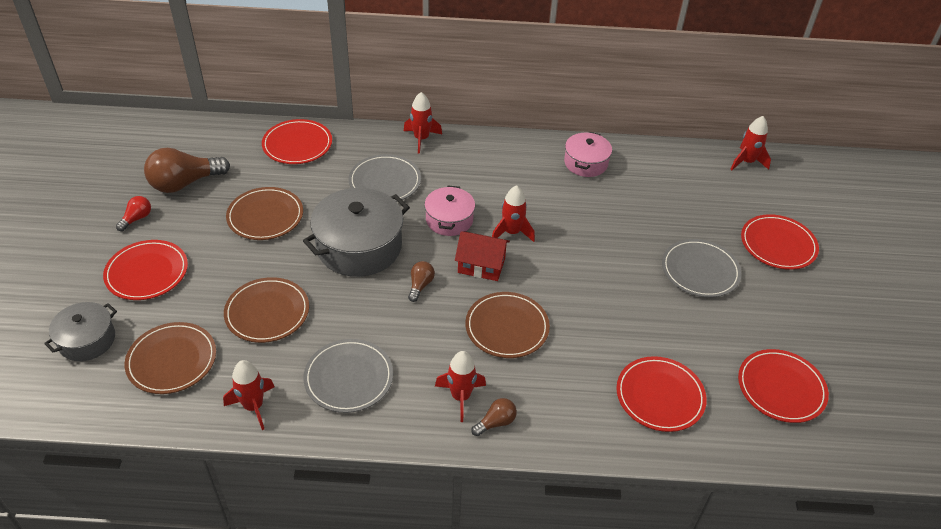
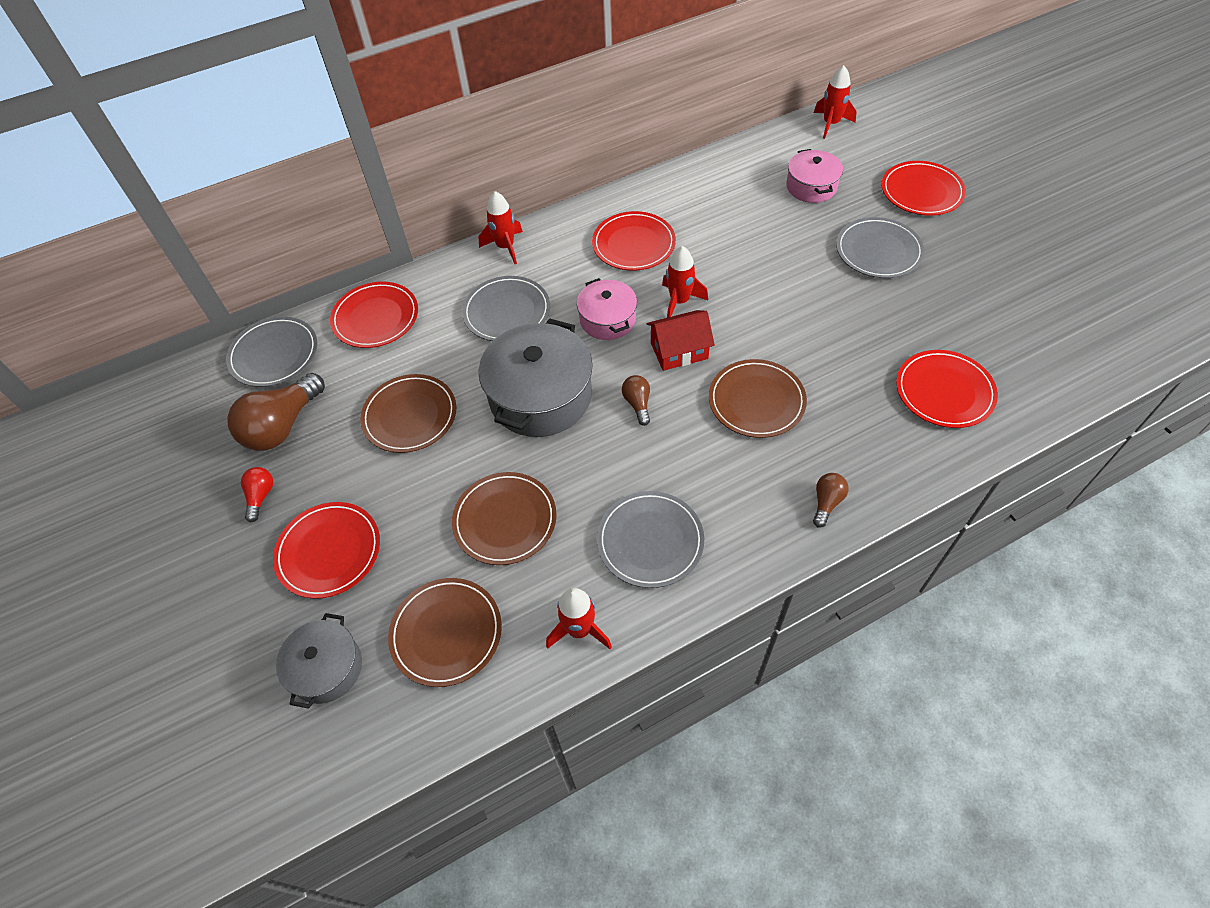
camera: 25 degrees left, 10 degrees up
(217, 137) = (274, 354): none -> grey plate
(460, 397) = (773, 496): red rocket -> none
(586, 163) = (689, 194): pink pot -> pink pot (811, 186)
(781, 388) = (1032, 327): red plate -> red plate (633, 244)

